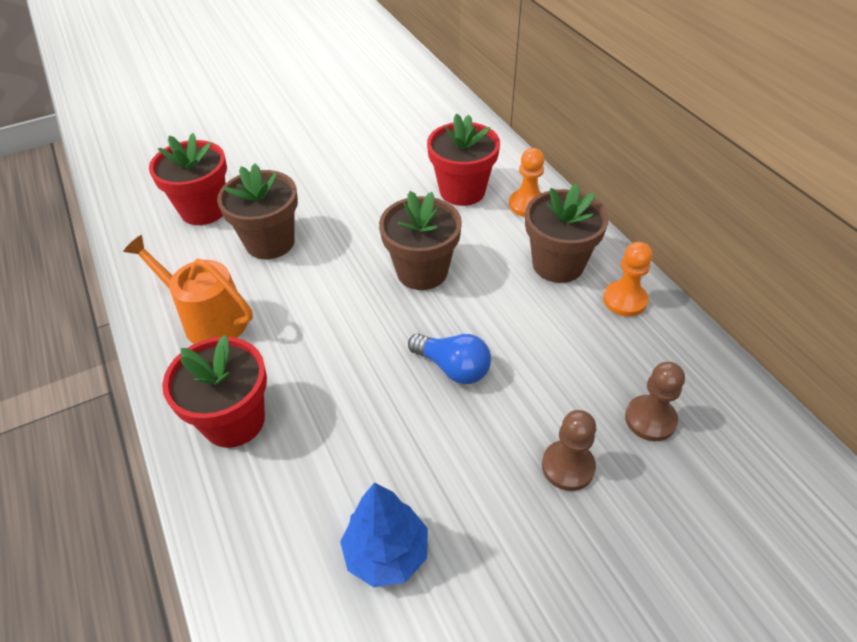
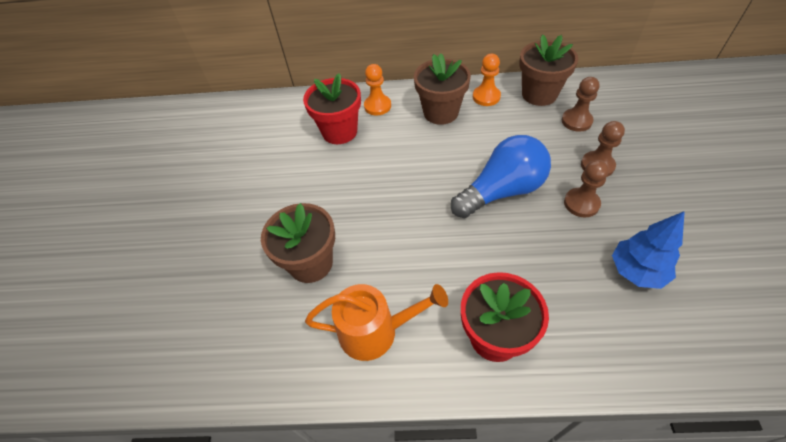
camera: 60 degrees left, 5 degrees up
(204, 210) = (229, 305): red flower pot -> none
(209, 319) = (375, 331): orange watering can -> orange watering can turned 150 degrees counterclockwise
(422, 271) = (406, 178): brown flower pot -> brown flower pot (539, 94)
(453, 368) = (502, 191): blue light bulb -> blue light bulb, size x1.66
(478, 462) = (581, 203): none -> brown pawn

